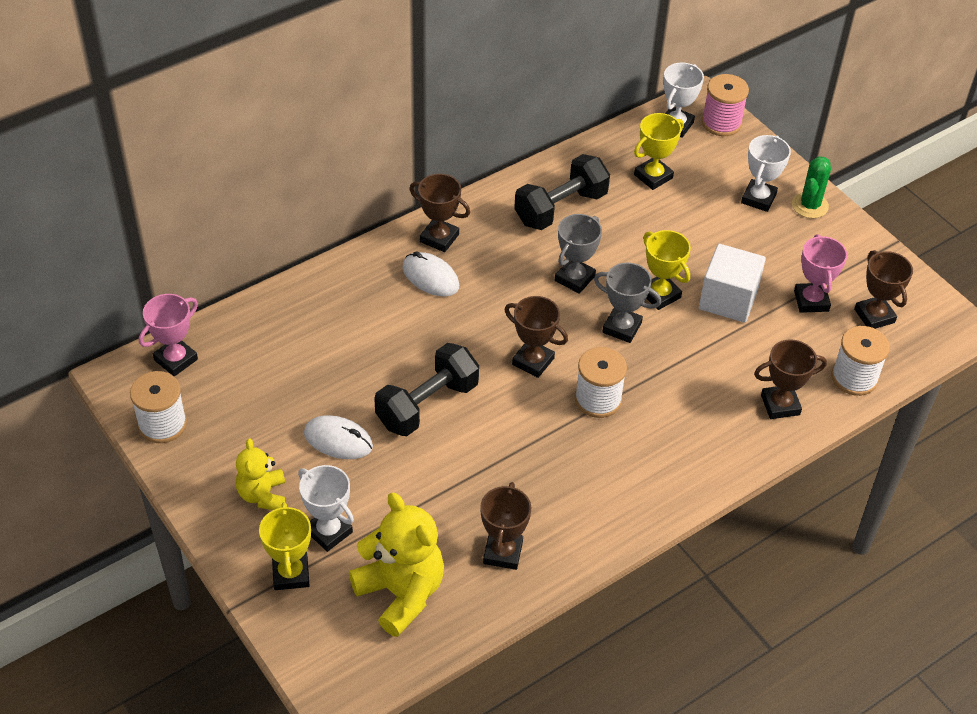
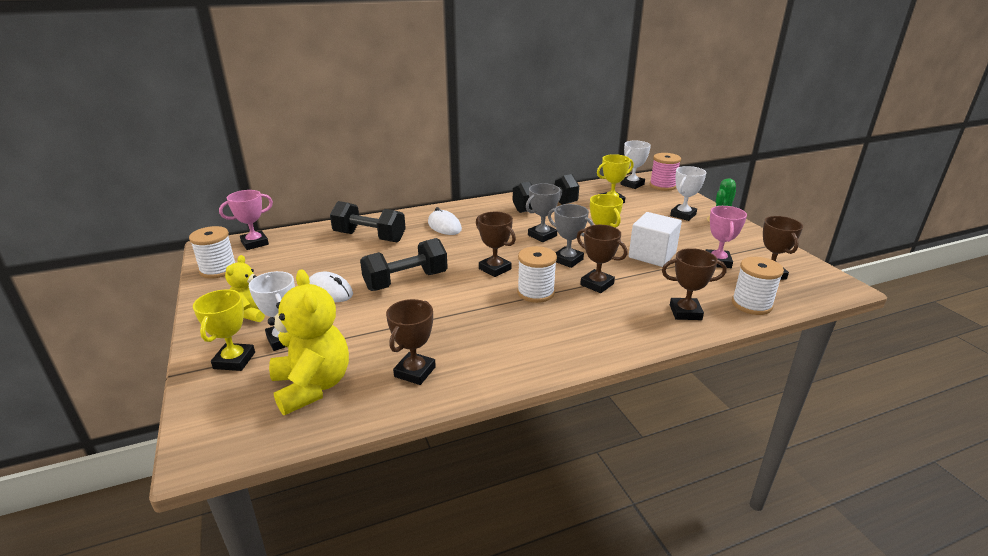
camera: 15 degrees right, 20 degrees down
(334, 319) = (369, 237): none -> black dumbbell
(439, 238) = (459, 212): brown trophy -> brown trophy (597, 284)

